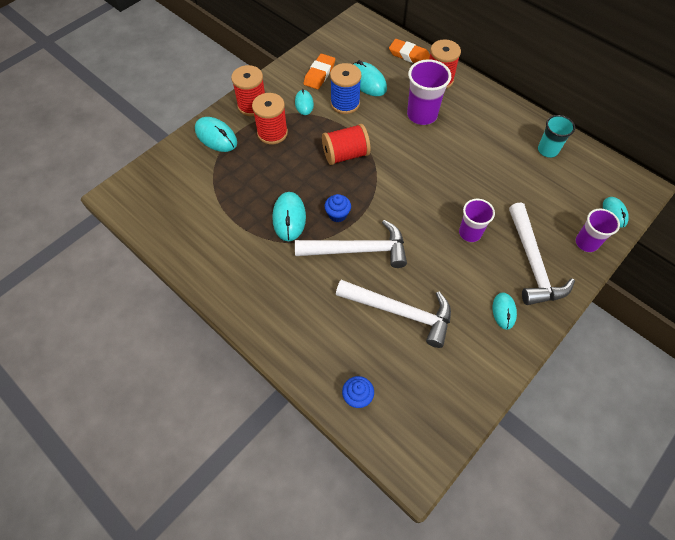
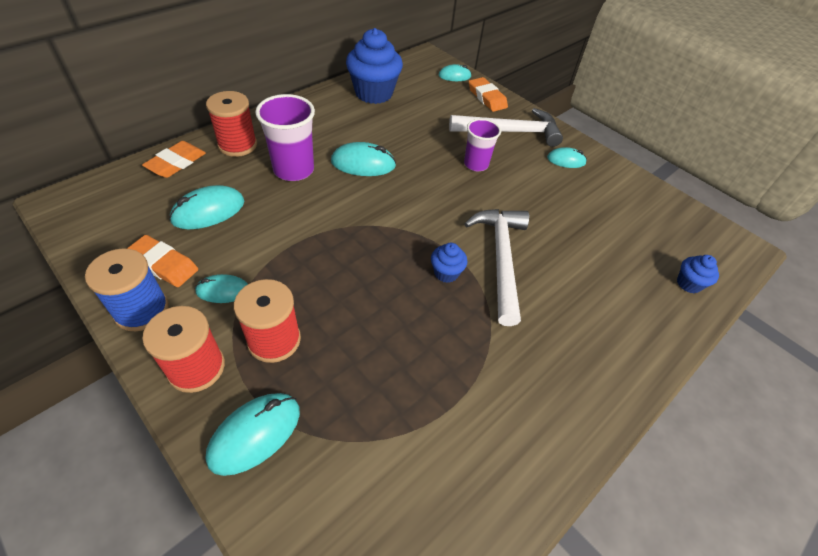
camera: 90 degrees left, 10 degrees down
(289, 218) = (448, 329): turquoise mouse -> turquoise mouse (363, 164)
(345, 103) = (243, 241): blue spool -> blue spool (141, 310)
(345, 155) = (343, 252): red spool -> none
(400, 312) = (579, 233): white hammer -> none
(547, 150) = (373, 93): turquoise cup -> blue cupcake
(586, 243) = (487, 98): purple cup -> orange eraser

